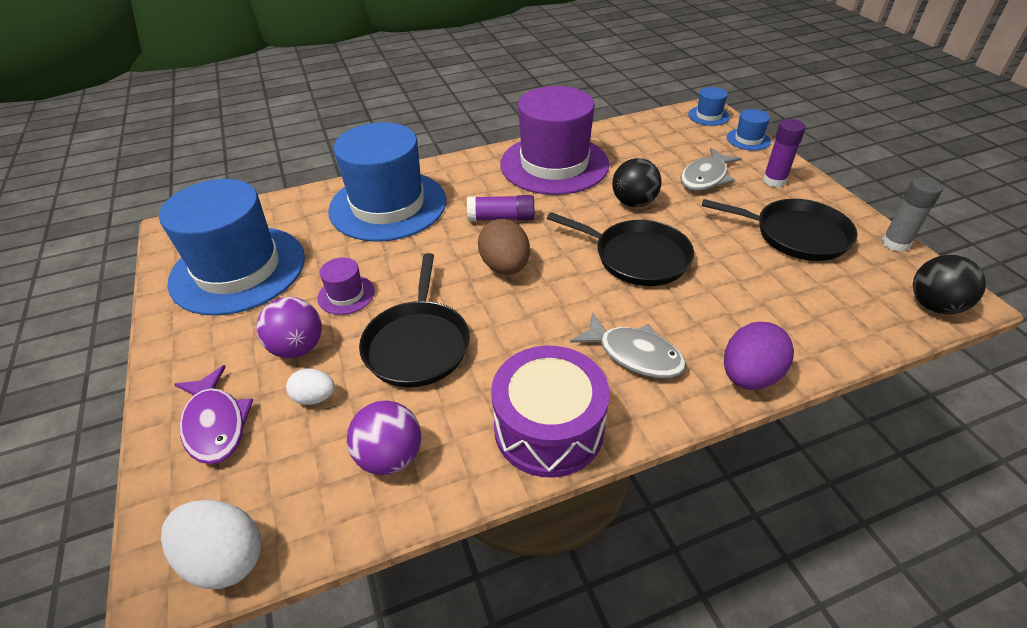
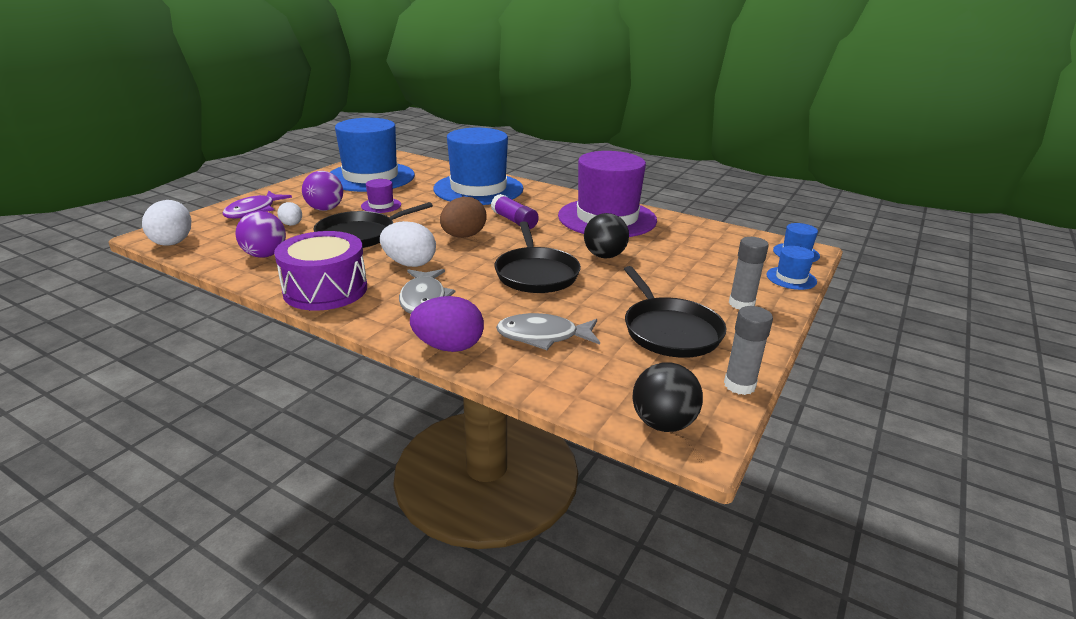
camera: 50 degrees right, 15 degrees down
(538, 333) = (409, 263): none -> white egg
(705, 177) = (690, 274): grey fish -> grey fish (543, 336)
(774, 181) = (741, 304): purple glue stick -> grey glue stick

